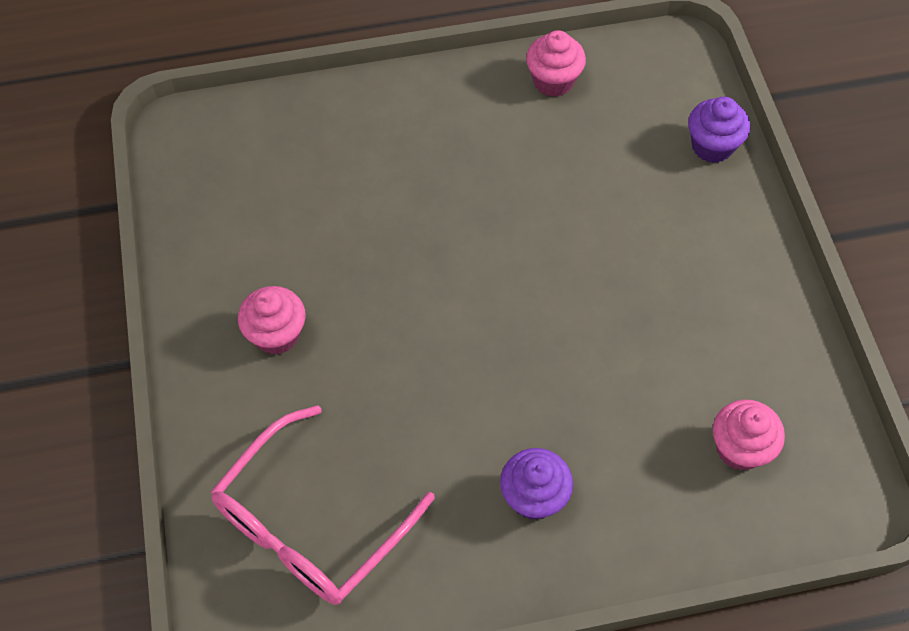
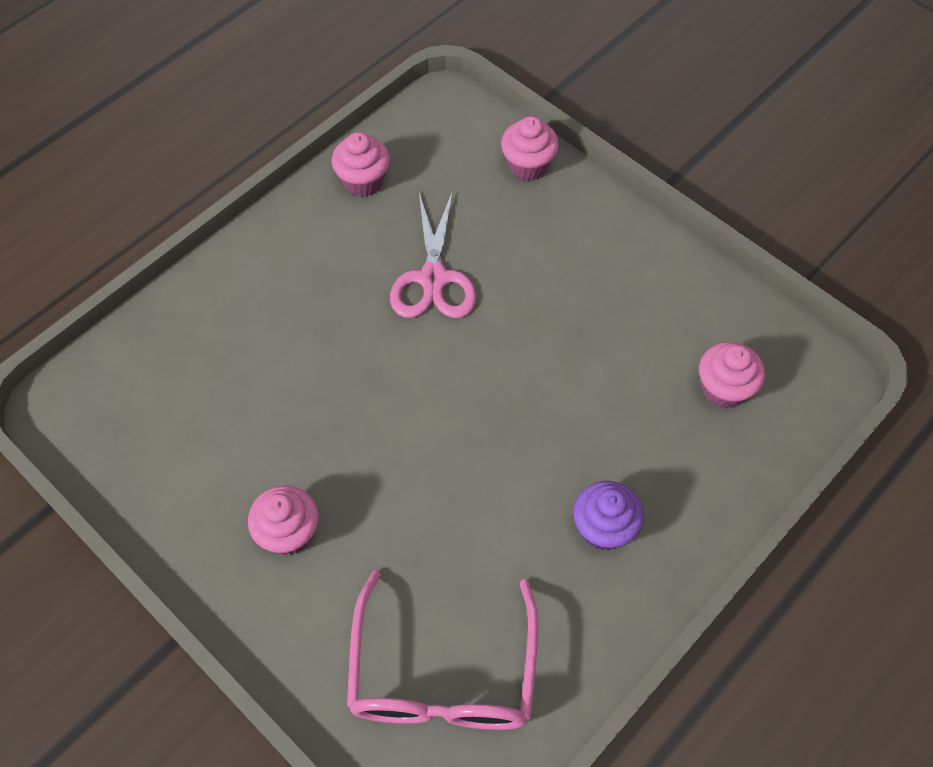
camera: 35 degrees left, 0 degrees up
(550, 198) = (433, 278): none -> pink scissors
(712, 146) = (528, 166): purple cupcake -> pink cupcake

